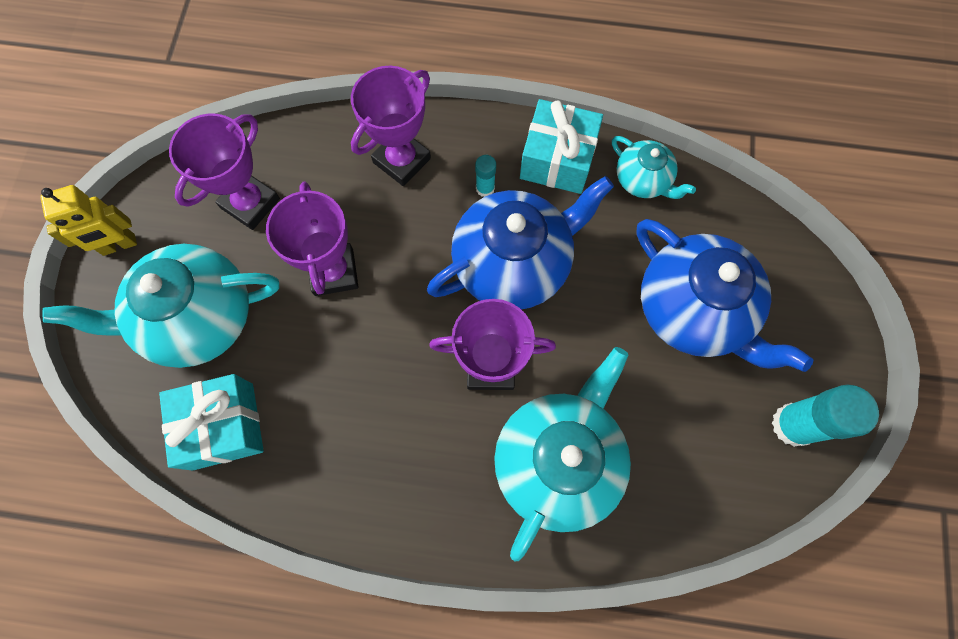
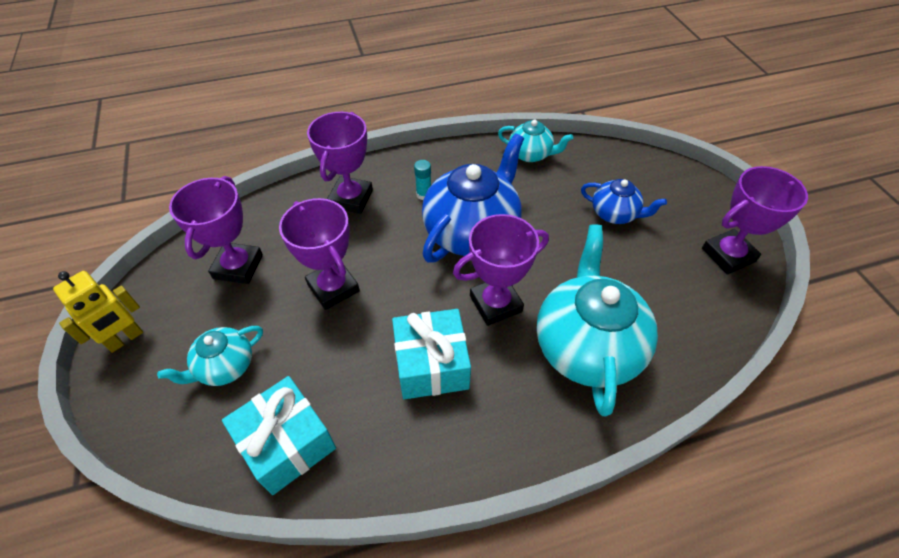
camera: 25 degrees left, 20 degrees down
(197, 318) = (225, 366): turquoise teapot -> turquoise teapot, size x0.52
(557, 159) = (465, 162): turquoise gift -> turquoise gift (431, 365)
(693, 310) = (615, 214): blue teapot -> blue teapot, size x0.52
(792, 425) = (728, 255): turquoise glue stick -> purple trophy

